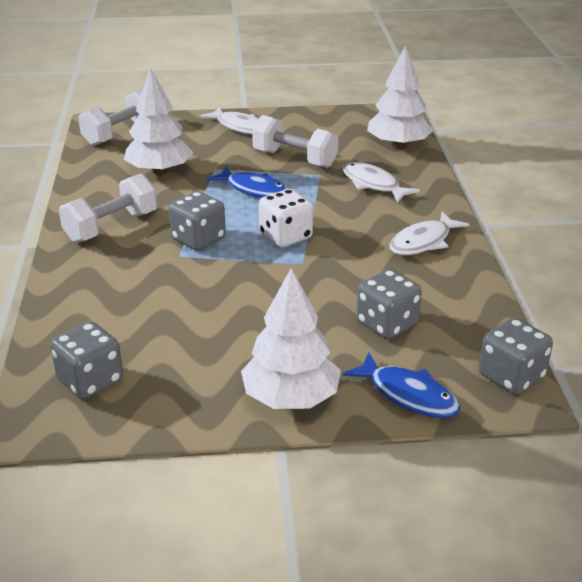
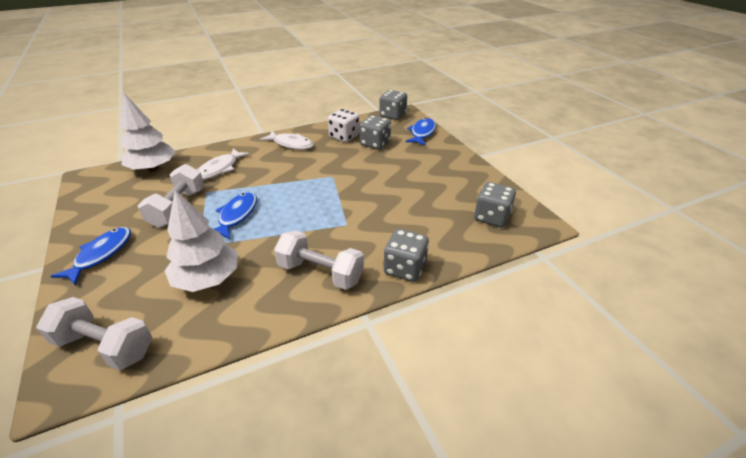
camera: 110 degrees left, 5 degrees up
(198, 239) = (321, 222): grey dice -> grey dice (405, 268)
(240, 127) = (101, 254): white fish -> blue fish
(285, 236) = (303, 187): white dice -> white dice (344, 137)
(291, 398) = (448, 157): white tree -> none

